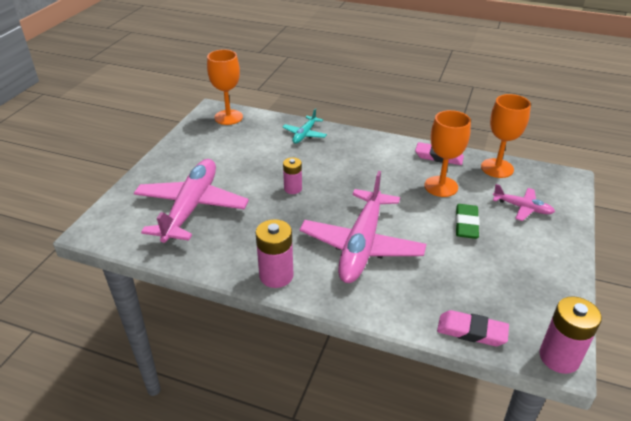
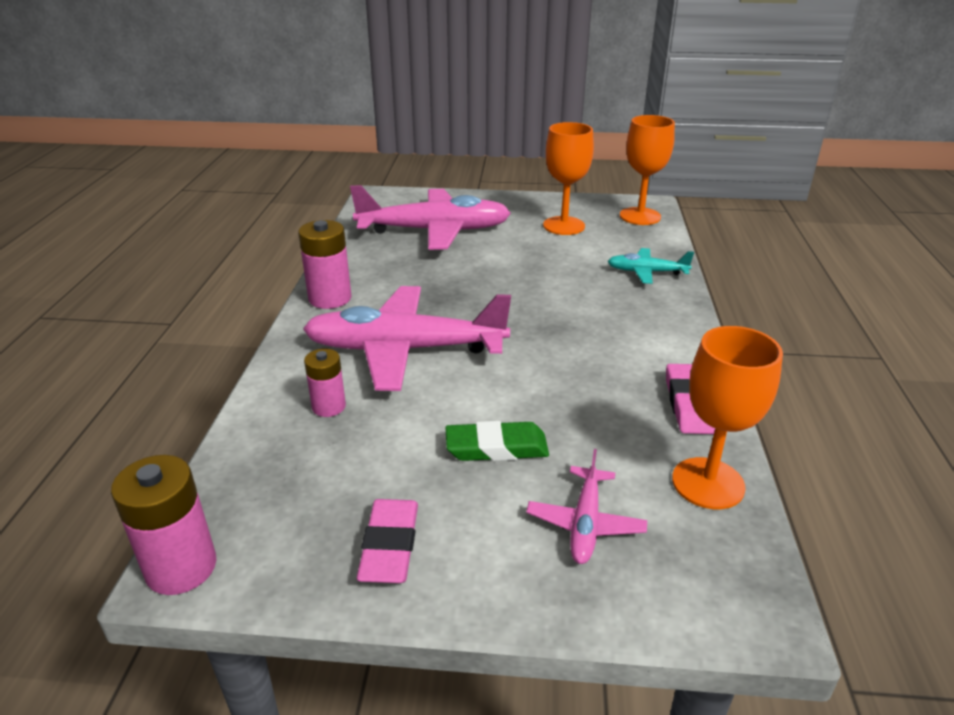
camera: 75 degrees right, 5 degrees down
(293, 189) = (506, 283): pink battery -> pink battery (328, 406)
(441, 186) = (593, 412): orange goblet -> orange goblet (564, 226)
(471, 331) = (239, 464): pink eraser -> pink eraser (390, 546)

